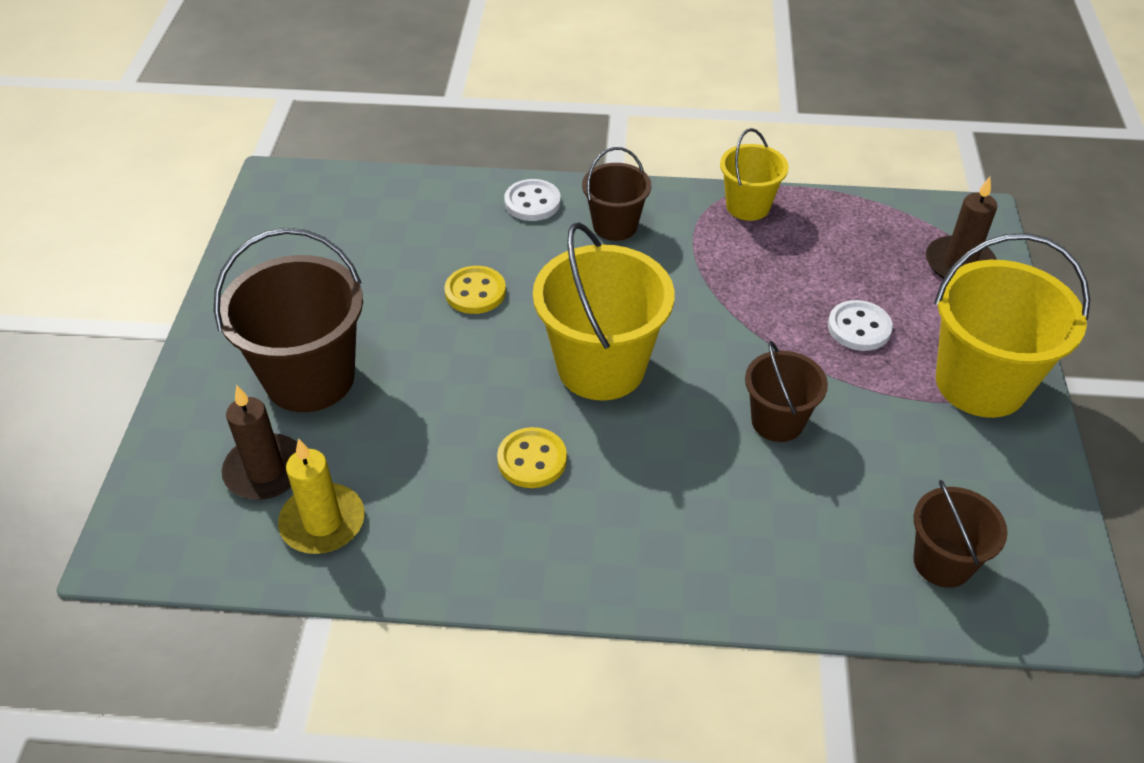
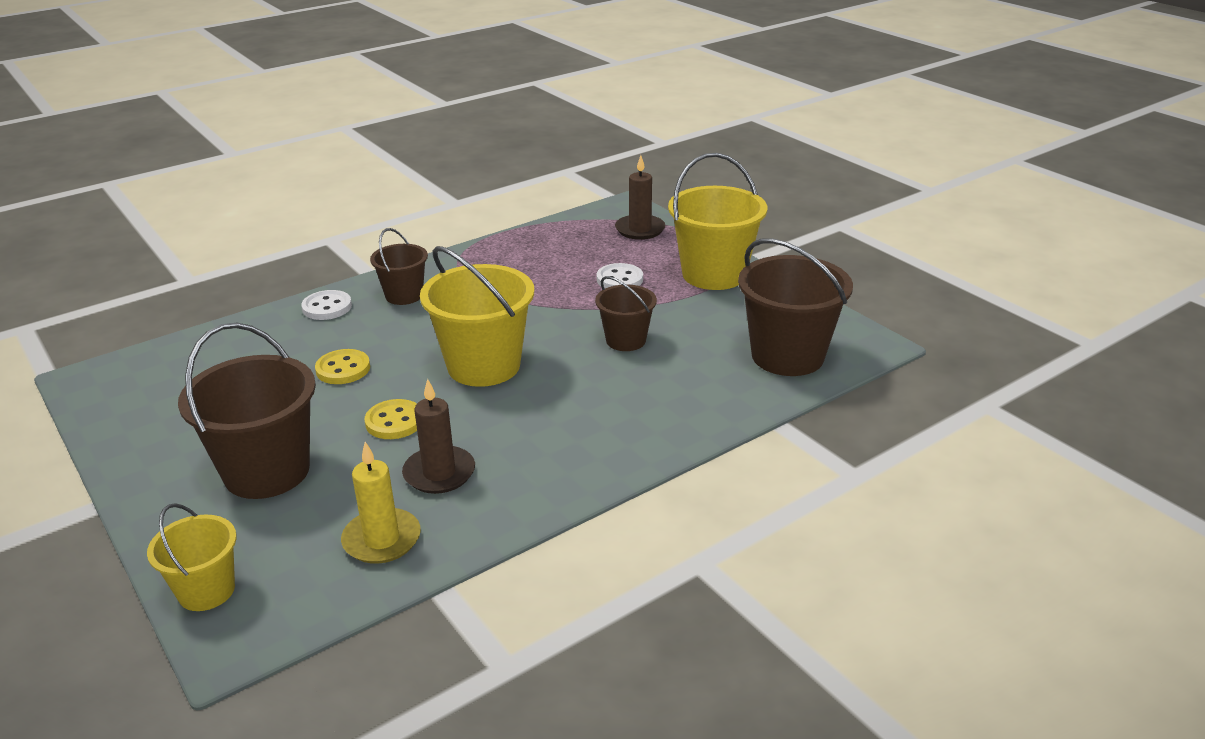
camera: 40 degrees left, 15 degrees down
(265, 470) = (296, 537): brown candle -> brown candle (439, 473)
(532, 460) = (495, 431): yellow button -> yellow button (394, 421)
(748, 206) = (482, 252): yellow bucket -> yellow bucket (206, 591)
(942, 562) = (787, 356): brown bucket -> brown bucket, size x1.75

